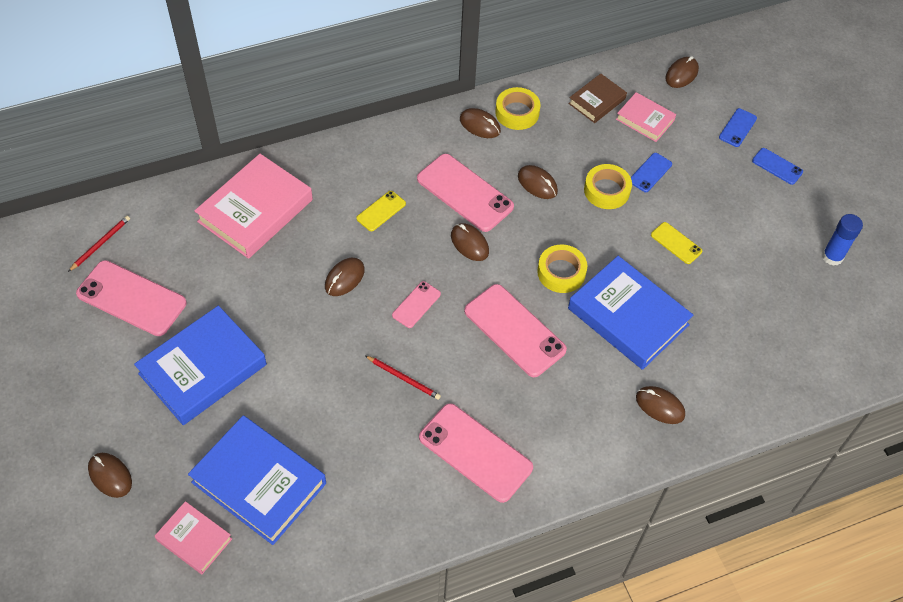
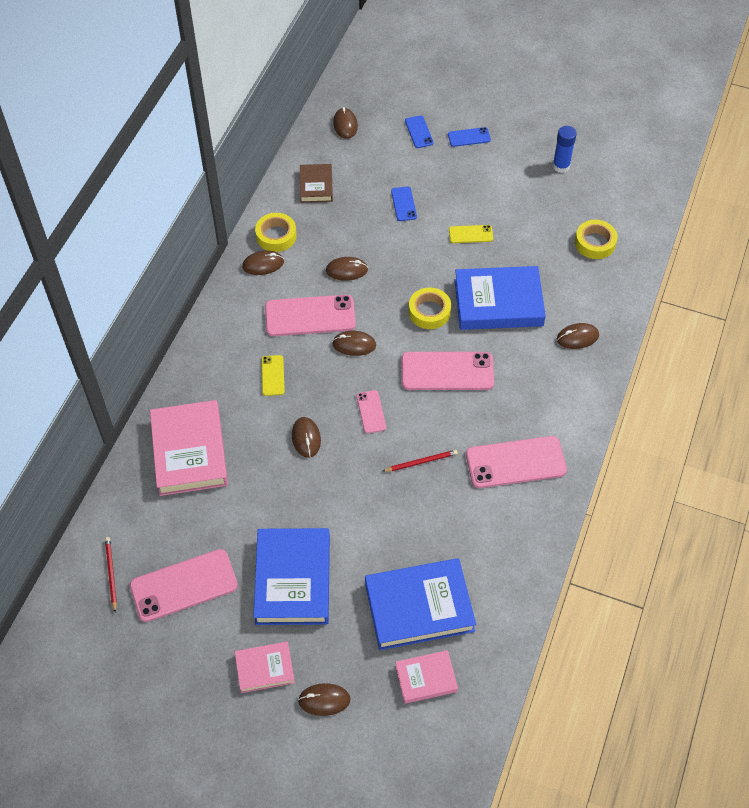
camera: 45 degrees left, 0 degrees up
(606, 190) = (392, 237): yellow tape -> yellow tape (595, 243)
(645, 120) = (359, 173): pink book -> pink book (265, 669)

